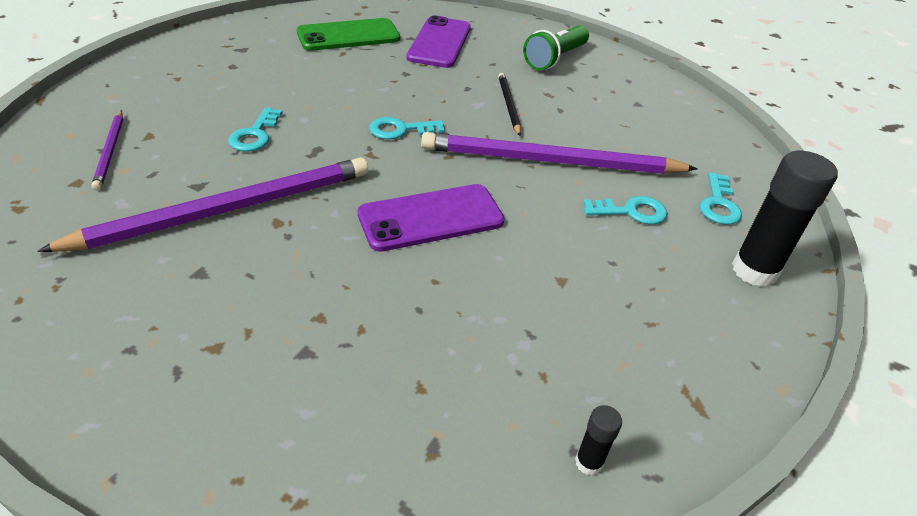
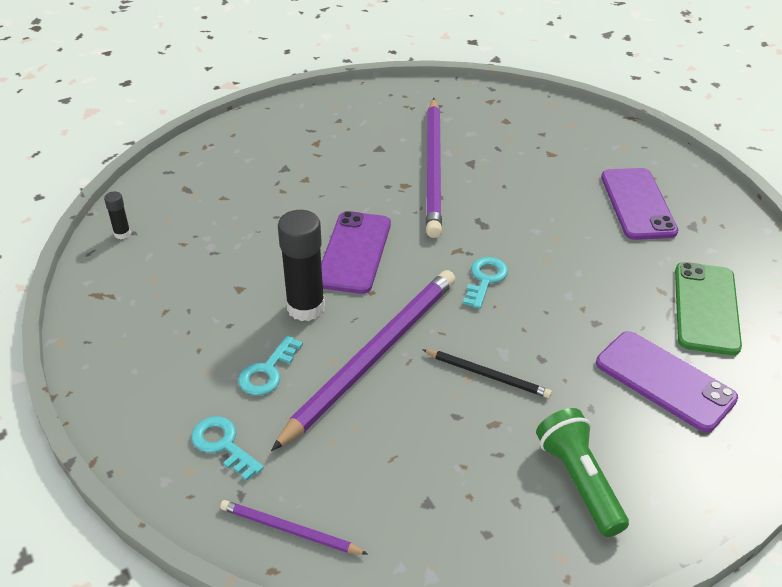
camera: 125 degrees right, 0 degrees up
(110, 151) = (537, 136): purple pencil -> purple pencil (289, 530)
(223, 75) = (637, 204): none -> purple phone
(255, 135) = (524, 199): turquoise key -> none
(754, 270) = (141, 406): black glue stick -> black glue stick (306, 308)

